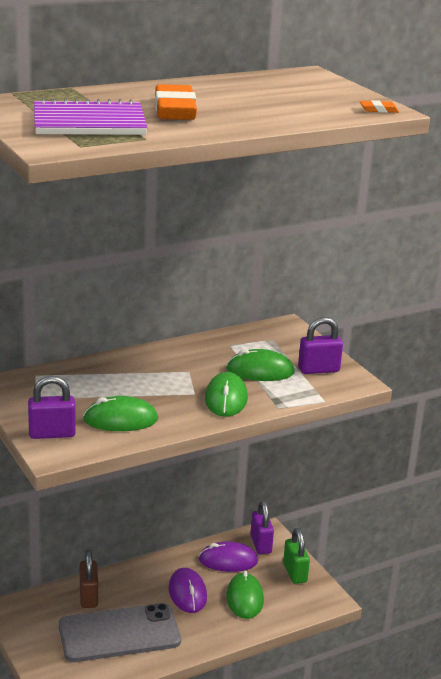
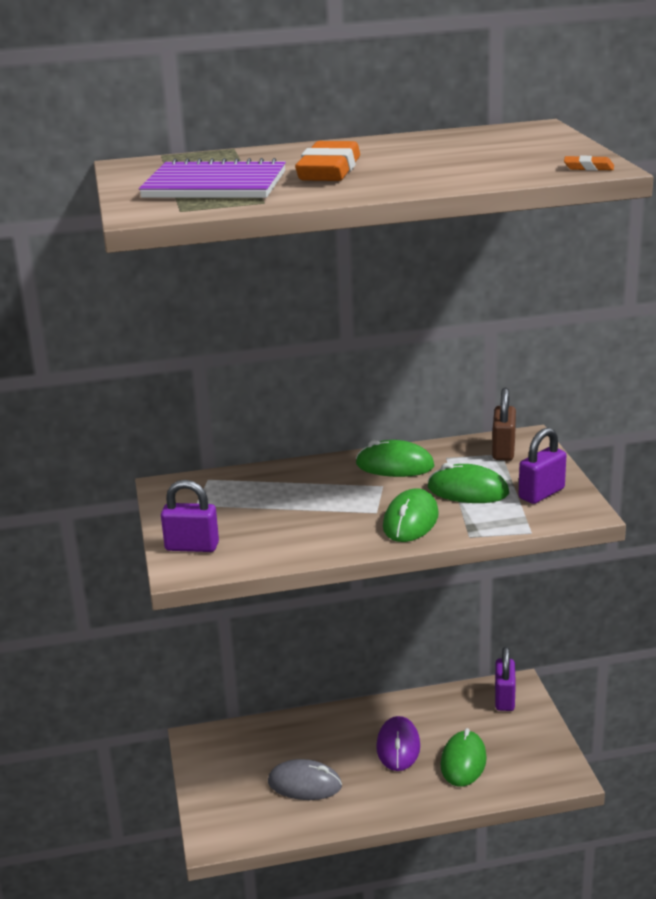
camera: 20 degrees right, 0 degrees up
(88, 596) = (285, 737): brown padlock -> brown padlock (503, 450)
(119, 634) = (304, 784): grey phone -> grey mouse
(120, 420) = (276, 536): green mouse -> green mouse (395, 465)
(228, 560) = (458, 714): purple mouse -> none
(294, 573) = (534, 738): green padlock -> none
(318, 370) = (541, 493): purple padlock -> purple padlock turned 45 degrees counterclockwise

